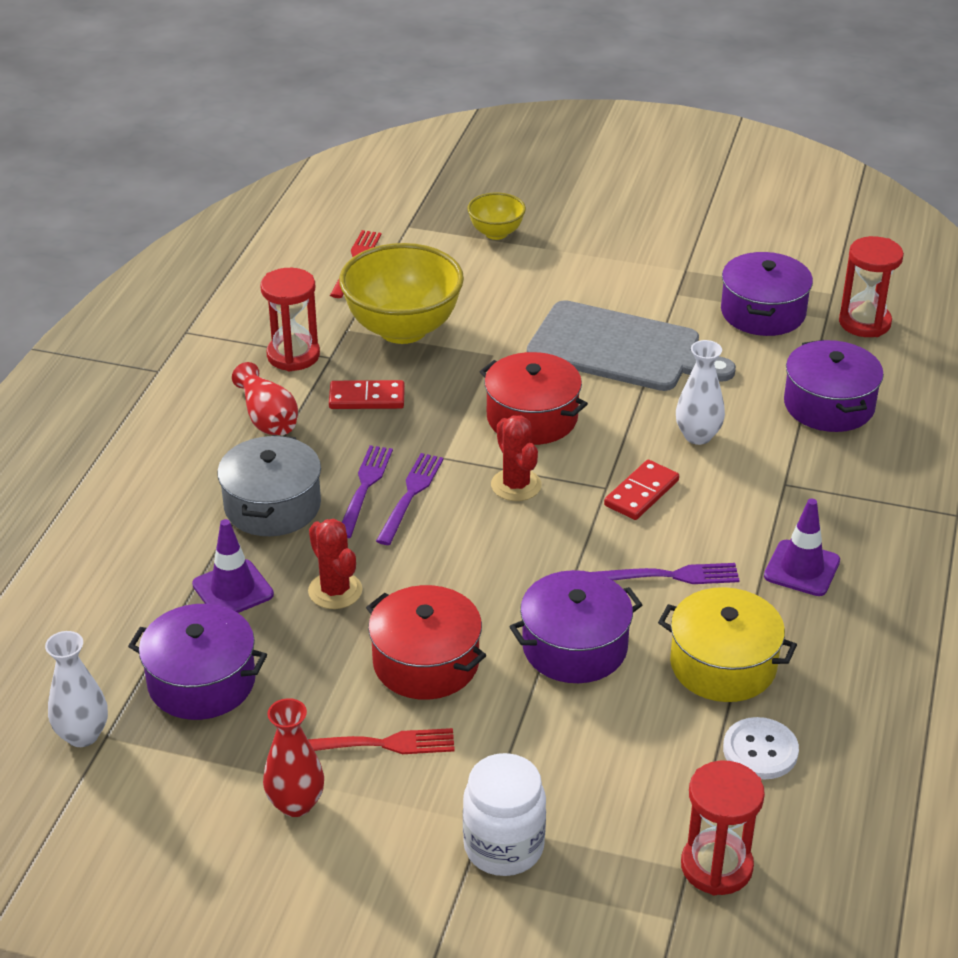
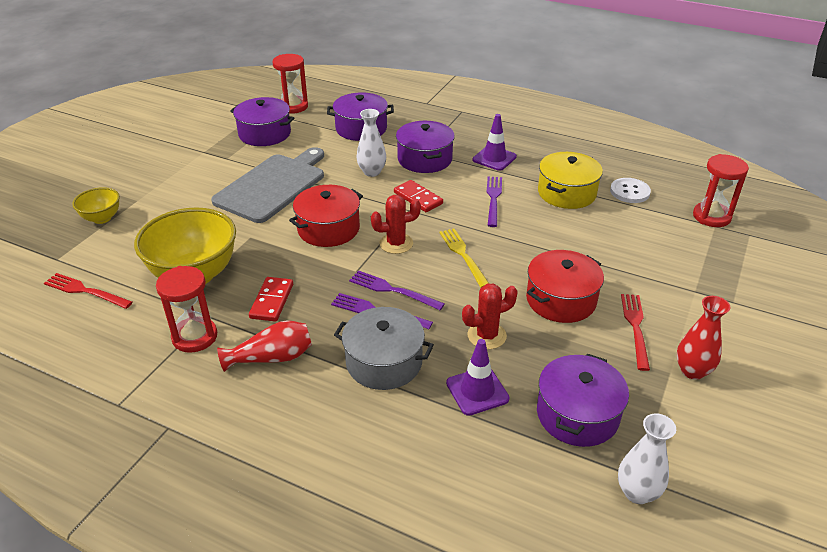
camera: 80 degrees left, 0 degrees up
(503, 847) = (712, 285): white jar -> none
(508, 554) = (462, 255): none -> yellow fork
(574, 647) = (550, 240): purple pot -> purple pot (424, 159)

